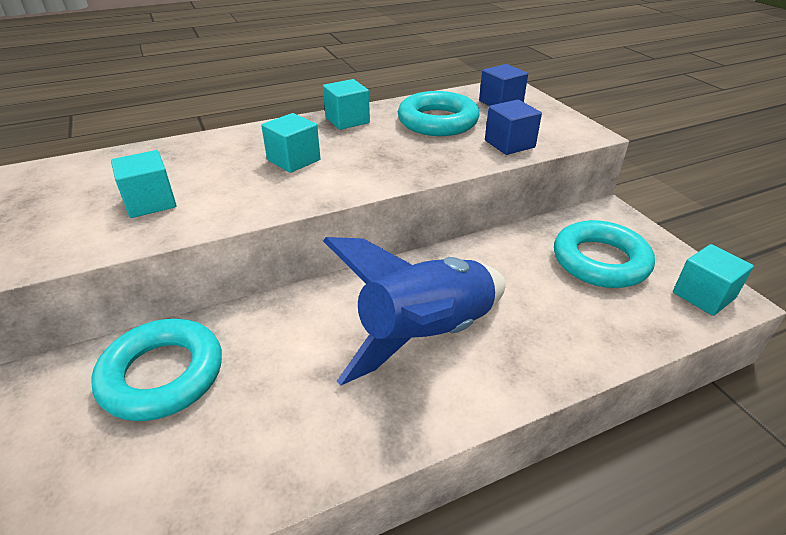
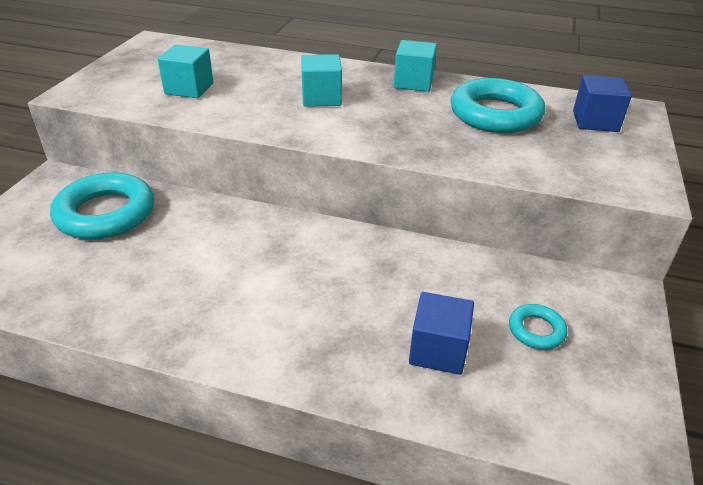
camera: 40 degrees right, 0 degrees up
(426, 335) = (288, 291): blue rocket -> none
(509, 144) = (534, 162): blue cube -> blue cube (438, 350)
(600, 261) = (536, 330): turquoise ring -> turquoise ring, size x0.48
(703, 295) = (607, 430): turquoise cube -> none

